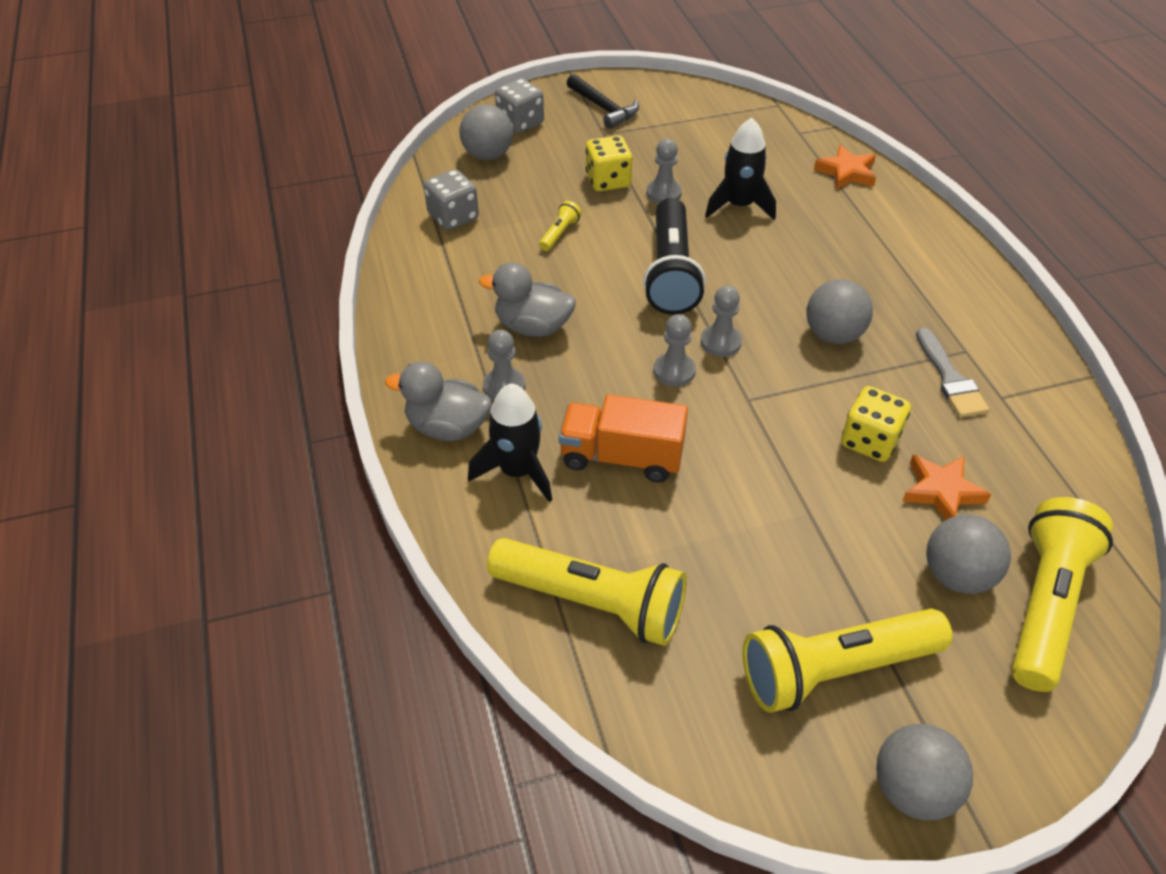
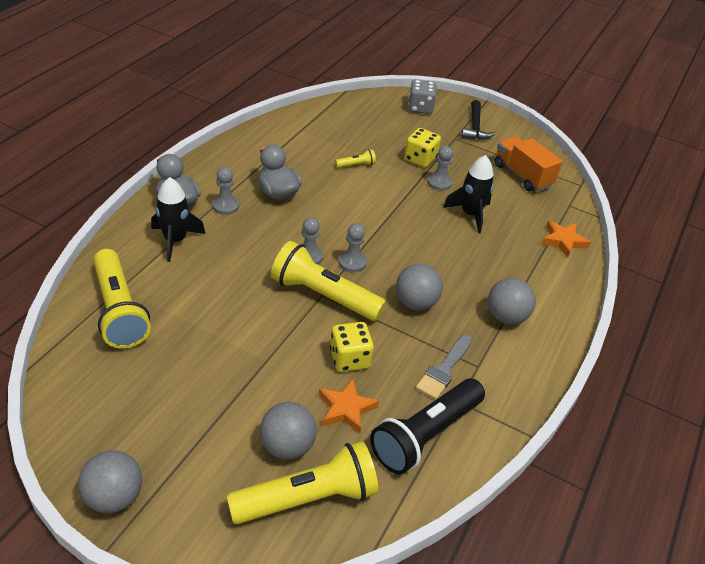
camera: 40 degrees right, 5 degrees down
(453, 217) = (320, 126): grey dice -> none
(488, 155) = (380, 112): grey ball -> grey ball (506, 317)
(621, 457) = (225, 270): orange truck -> orange truck (522, 175)
(671, 273) = (381, 217): black flashlight -> black flashlight (425, 435)
(835, 670) = (165, 425): yellow flashlight -> yellow flashlight (323, 295)

